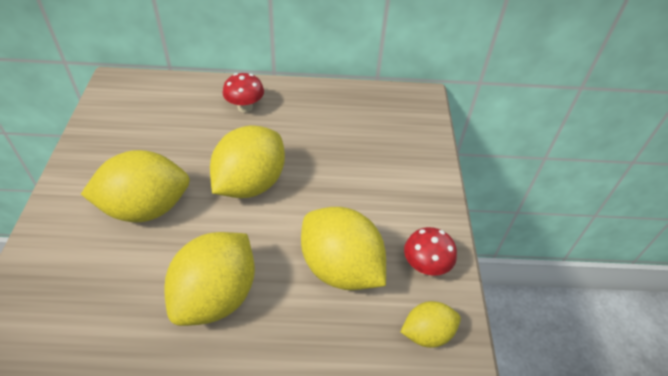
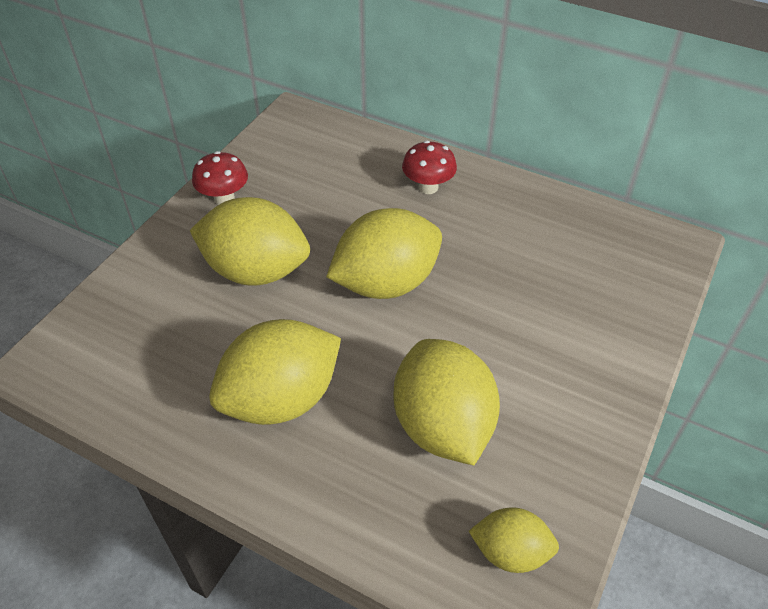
camera: 30 degrees right, 0 degrees up
(425, 266) = (556, 468): red mushroom -> red mushroom (224, 198)

